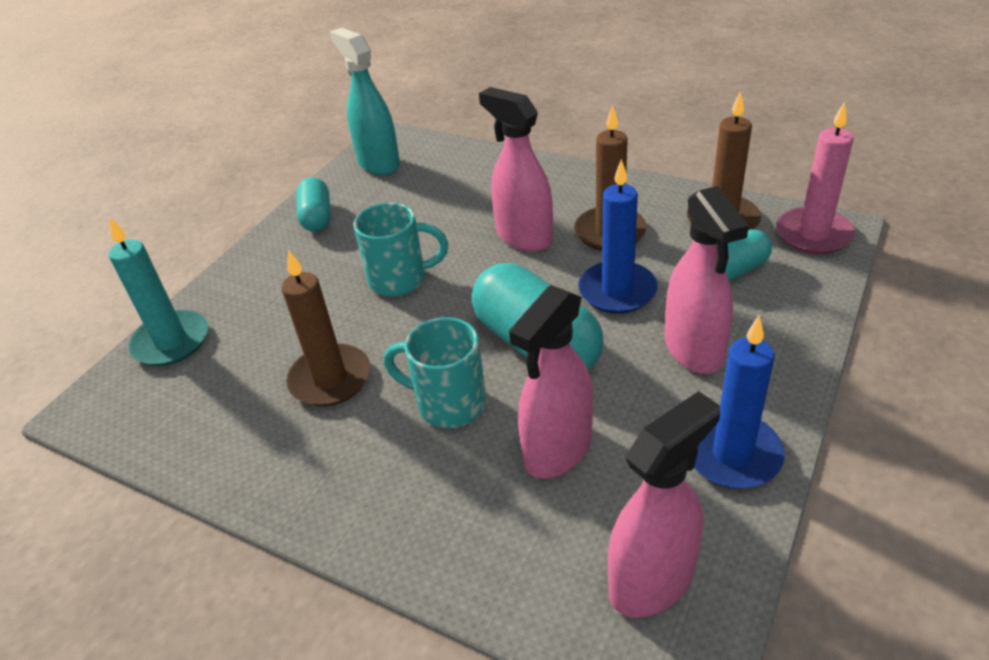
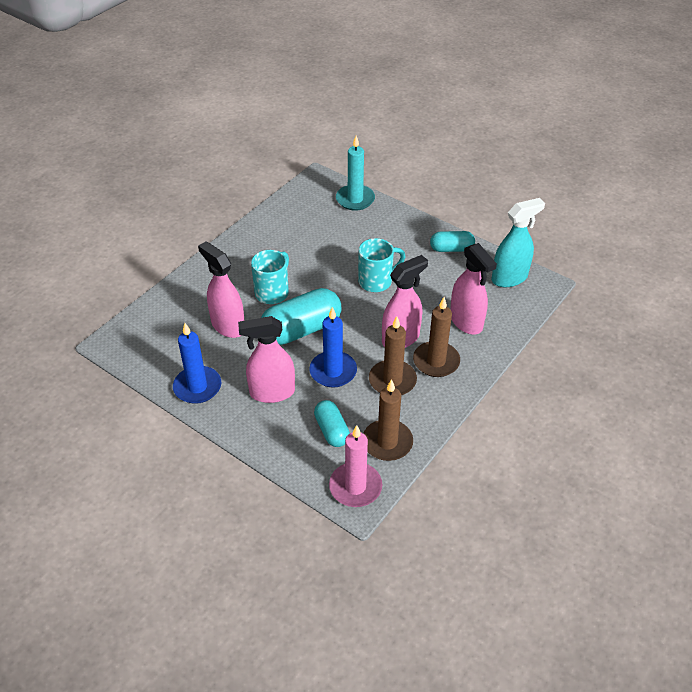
camera: 95 degrees right, 5 degrees up
(330, 379) = (306, 253): brown candle -> brown candle (436, 361)
(400, 279) = (376, 281): turquoise mug -> turquoise mug turned 120 degrees counterclockwise
(652, 580) = (149, 343): pink spray bottle -> pink spray bottle (466, 322)

